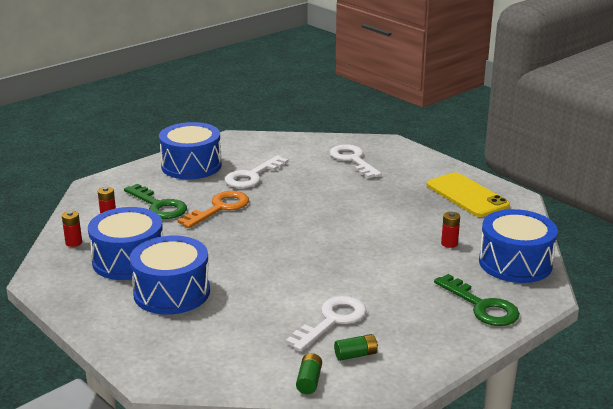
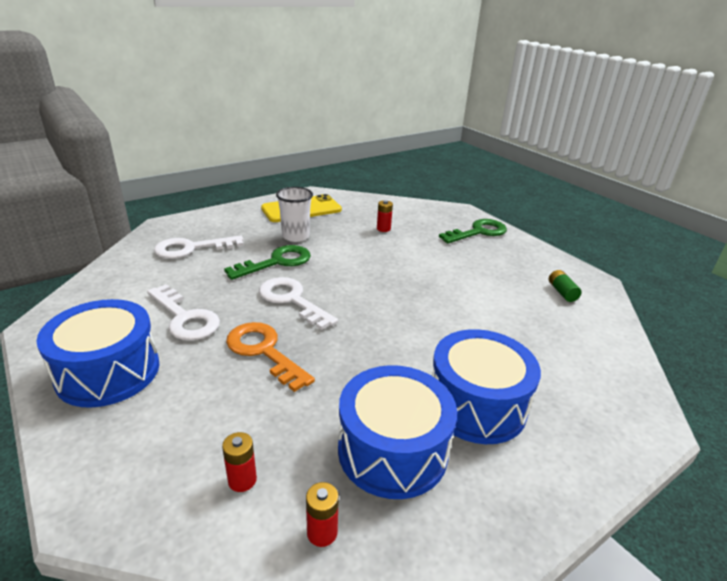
camera: 85 degrees left, 5 degrees up
(159, 206) = (229, 413): green key -> green key (277, 262)
(309, 381) = (610, 319): green battery -> none
(332, 320) = (513, 297): white key -> white key (292, 300)
(401, 199) = (295, 236): none -> white cup
(515, 263) = (416, 211): blue drum -> none

